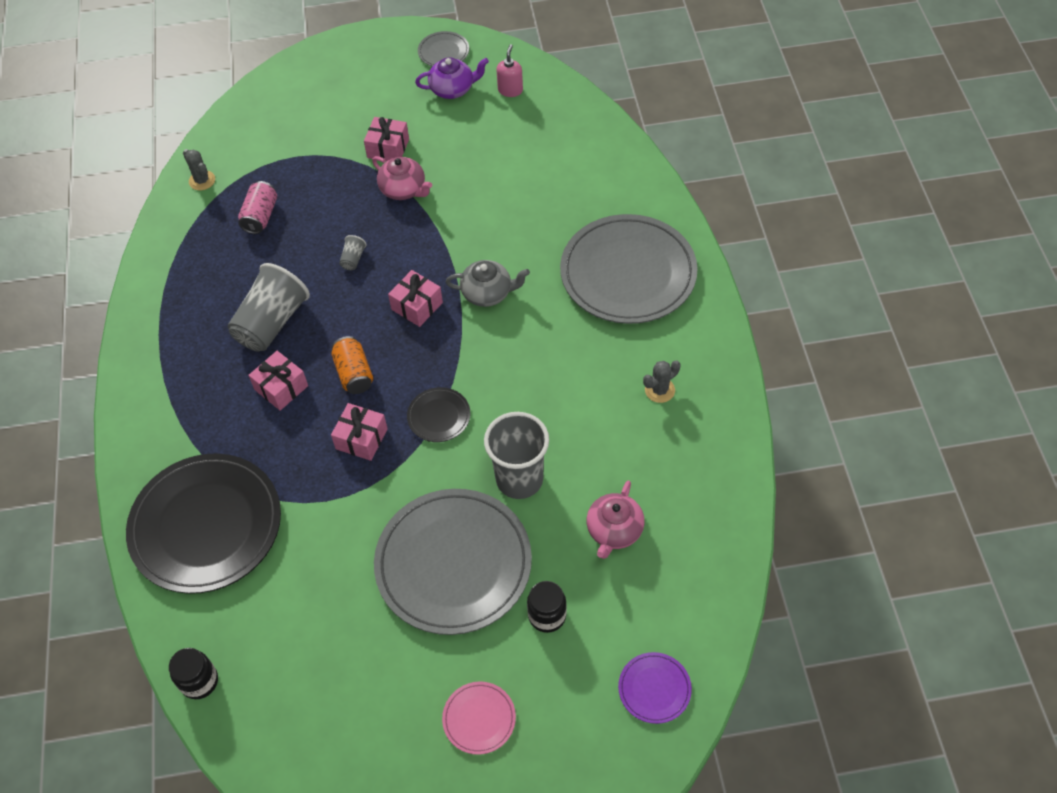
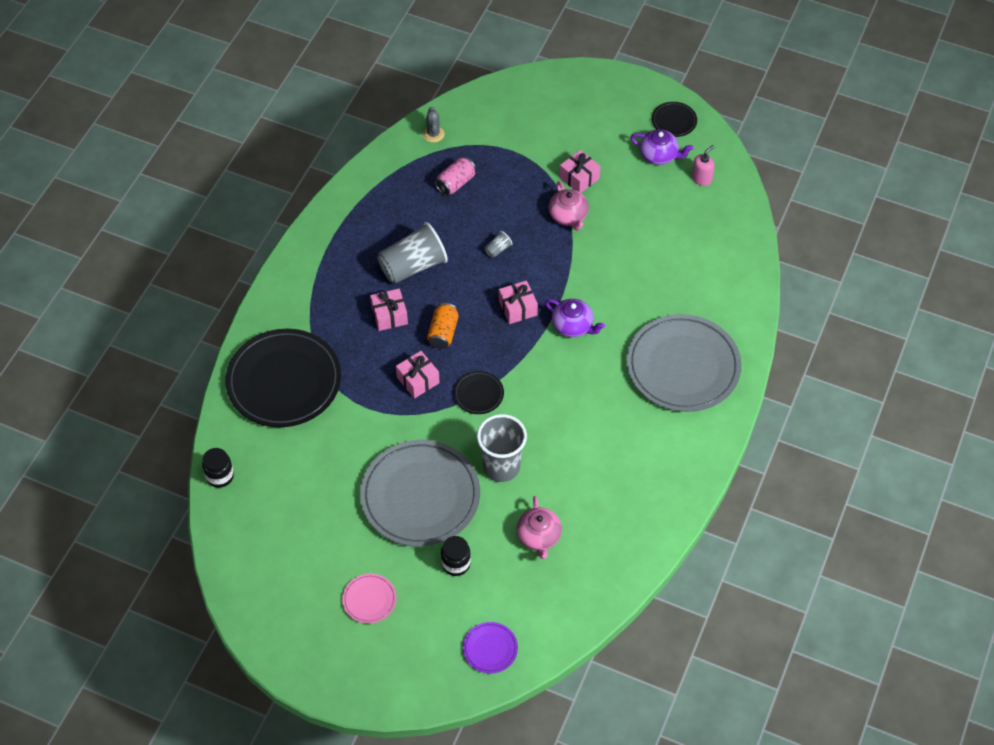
camera: 30 degrees right, 0 degrees up
(443, 52) = (674, 121): grey plate -> black plate
(488, 293) = (573, 326): grey teapot -> purple teapot
(614, 530) = (539, 536): pink teapot -> pink teapot turned 60 degrees counterclockwise
(659, 390) = (641, 462): grey cactus -> none

